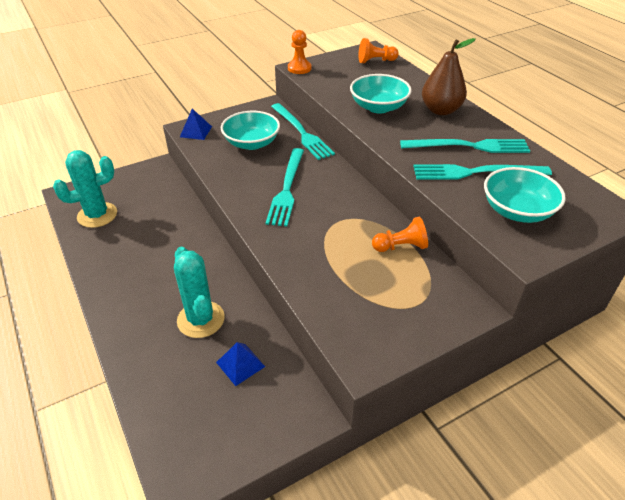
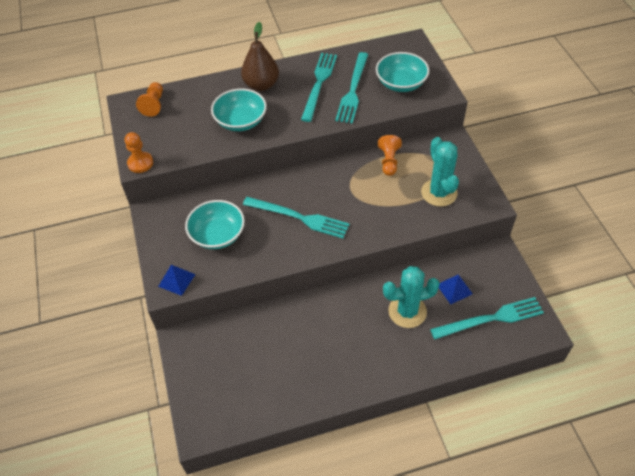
camera: 75 degrees left, 10 degrees up
(97, 215) = (248, 397): turquoise cactus -> turquoise cactus (439, 193)
(301, 132) = (214, 194): turquoise fork -> turquoise fork (491, 319)

